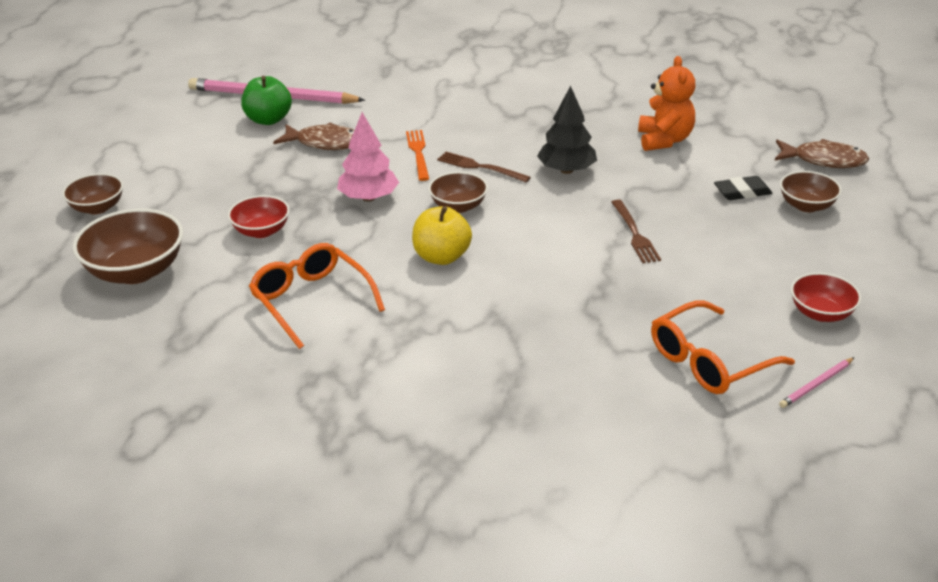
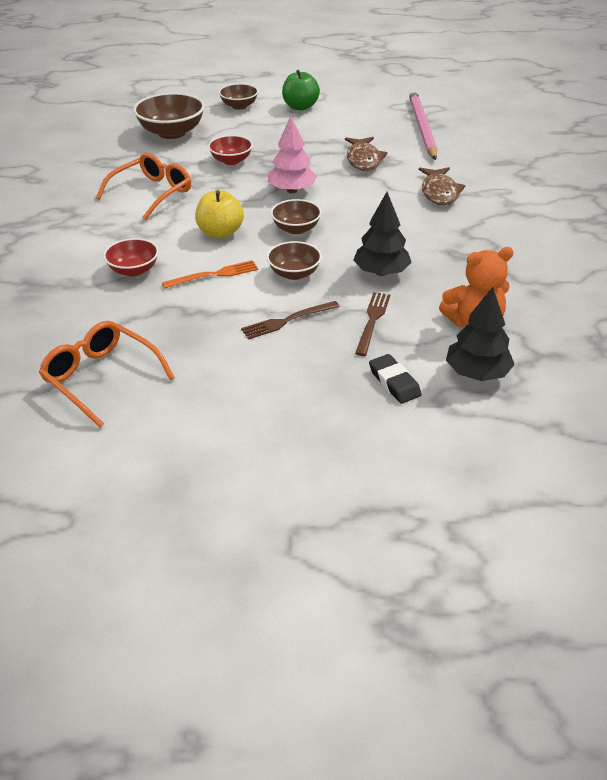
camera: 75 degrees right, 5 degrees up
(268, 120) = (385, 133): green apple -> green apple (300, 107)
(418, 153) = (370, 199): orange fork -> orange fork (214, 275)
(480, 167) = (363, 229): brown fork -> brown fork (372, 321)
(735, 152) = (477, 373): none -> black tree
(806, 205) = (388, 431): brown bowl -> brown bowl (294, 273)
(816, 384) = (73, 444): pink pencil -> none
(821, 313) = (185, 446): red bowl -> red bowl (134, 270)
(824, 160) = (500, 443): brown fish -> brown fish (439, 192)

